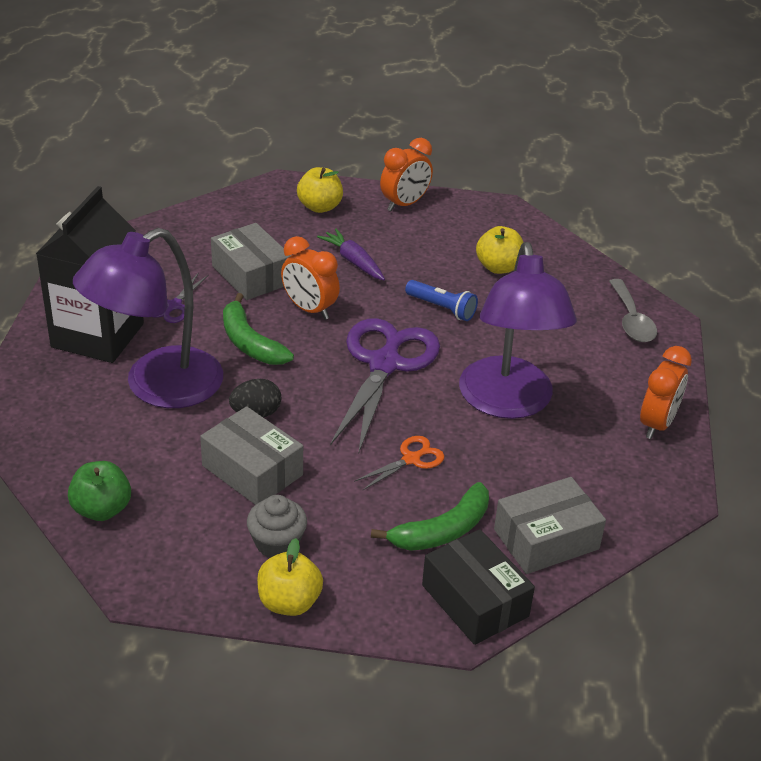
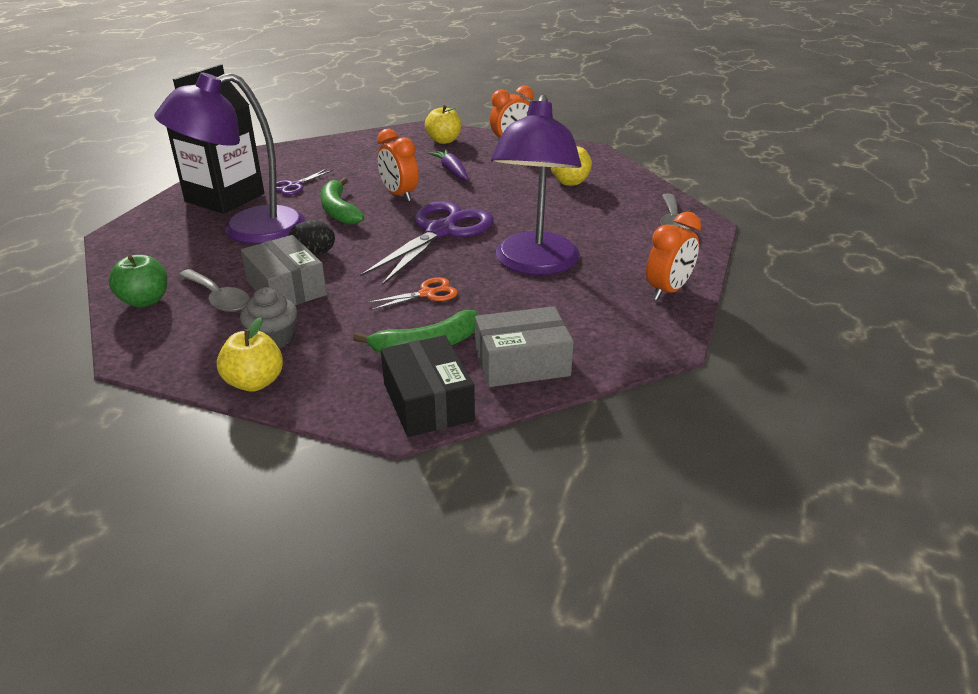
camera: 15 degrees right, 5 degrees down
(184, 495) = (218, 298): none -> grey spoon
(251, 275) = (366, 173): grey box -> none
(442, 308) = (508, 202): blue flashlight -> none

